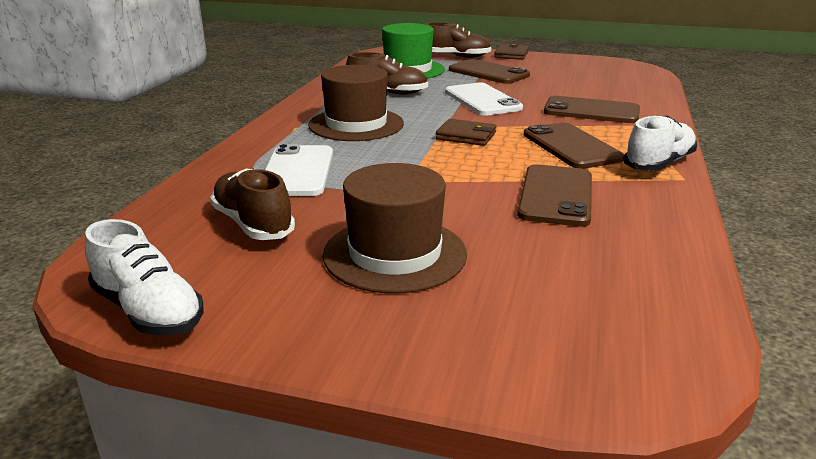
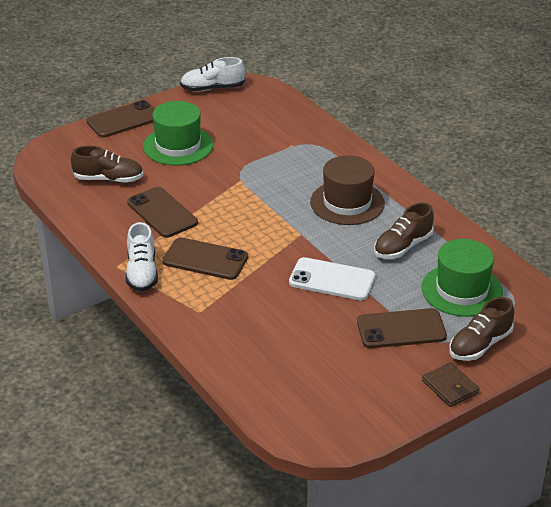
camera: 130 degrees right, 10 degrees up
(253, 224) = (251, 125): brown shoe -> brown shoe (108, 179)
(297, 171) = (296, 155): white phone -> none
(395, 254) = (178, 146): brown hat -> green hat
(466, 136) = (273, 232): brown wallet -> none
(591, 111) = (245, 313): brown phone -> brown phone (123, 120)

